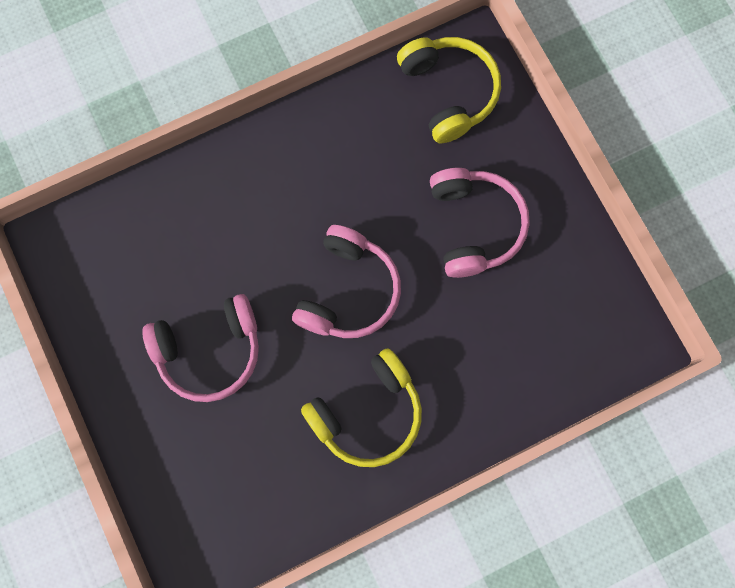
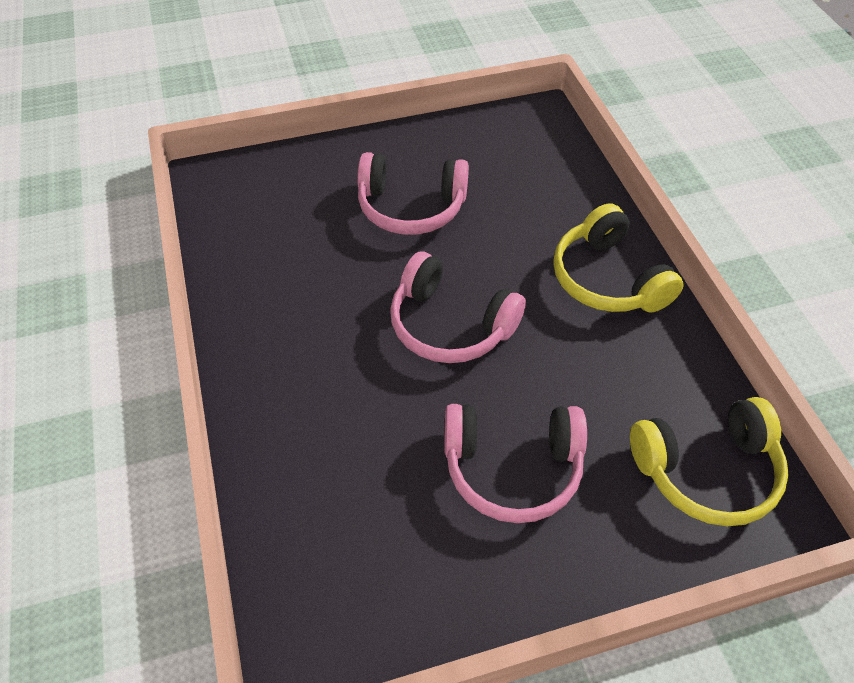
camera: 100 degrees right, 25 degrees down
(210, 350) = (411, 207): pink headphones -> pink headphones turned 75 degrees counterclockwise
(367, 413) = (308, 323): yellow headphones -> yellow headphones (608, 279)

